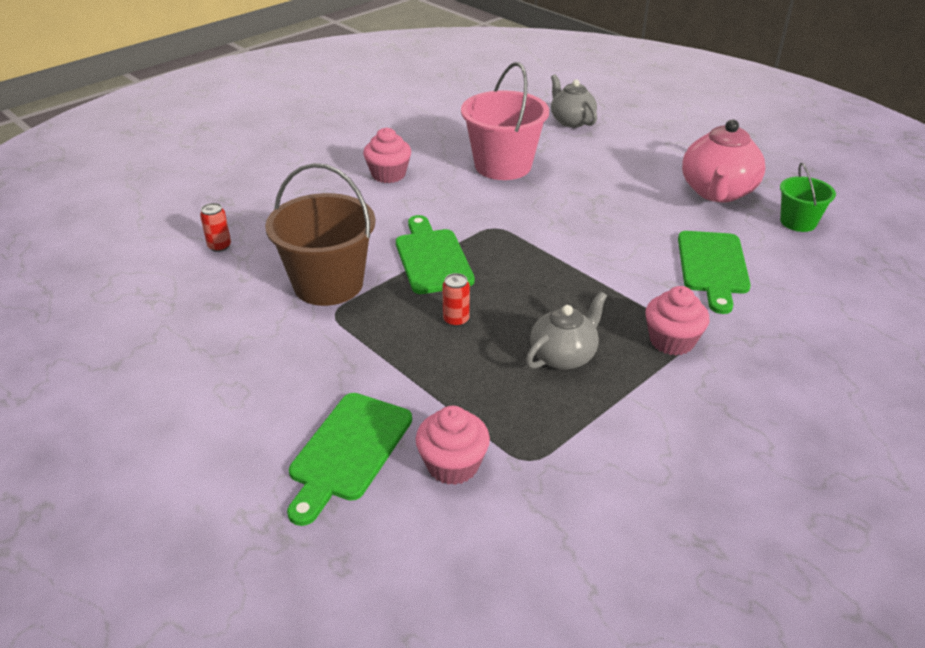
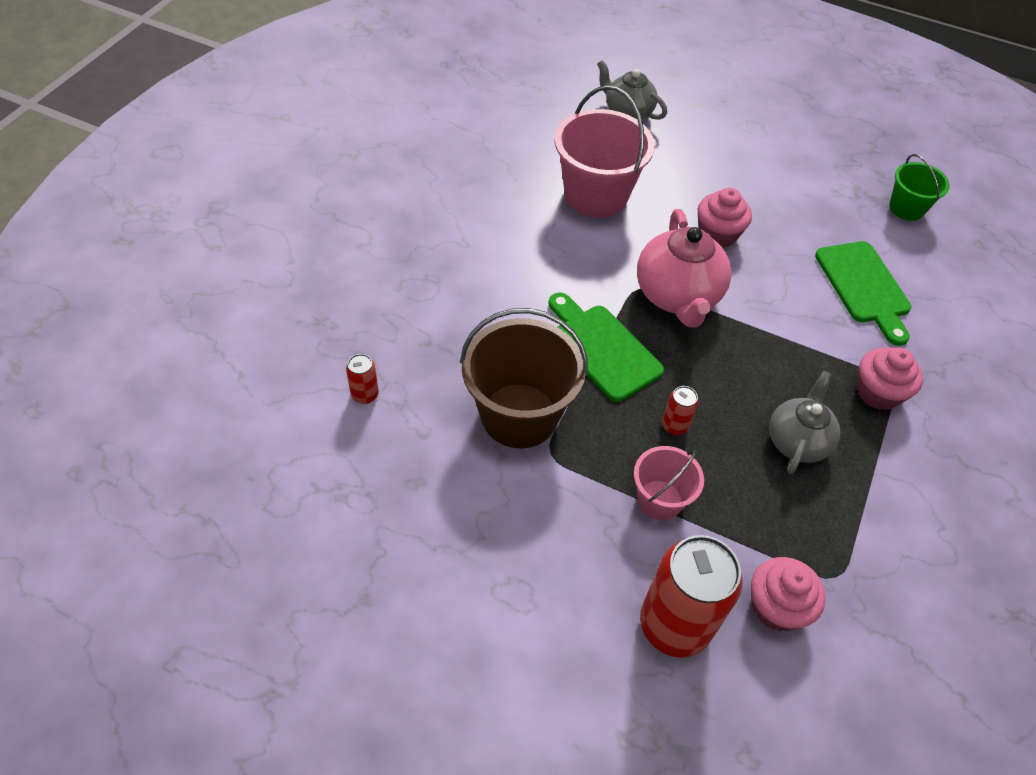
camera: 25 degrees left, 15 degrees up
(348, 451) = (674, 625): green cutting board -> red can
(388, 174) = (483, 237): pink cupcake -> pink cupcake (717, 234)
(403, 364) = (659, 500): none -> pink bucket
(717, 192) = (818, 185): pink teapot -> pink teapot (677, 296)

